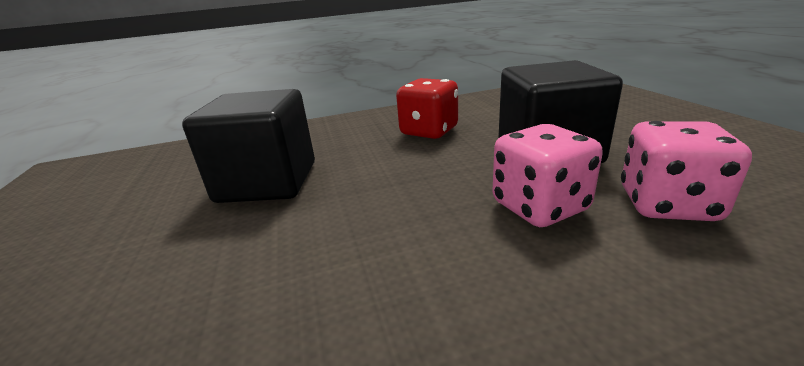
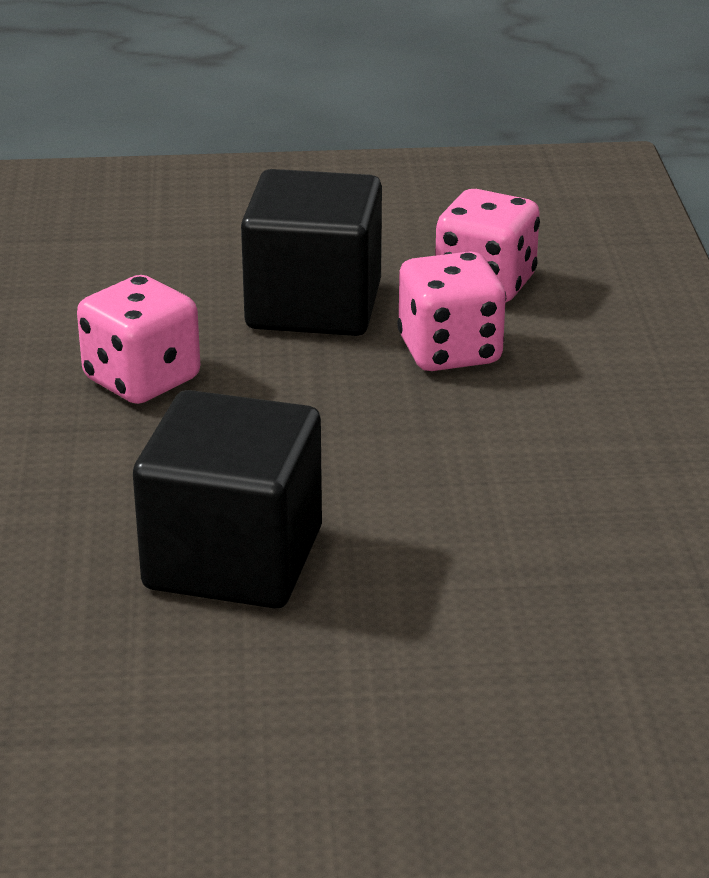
camera: 80 degrees left, 5 degrees up
(429, 131) = (142, 380): red dice -> pink dice

